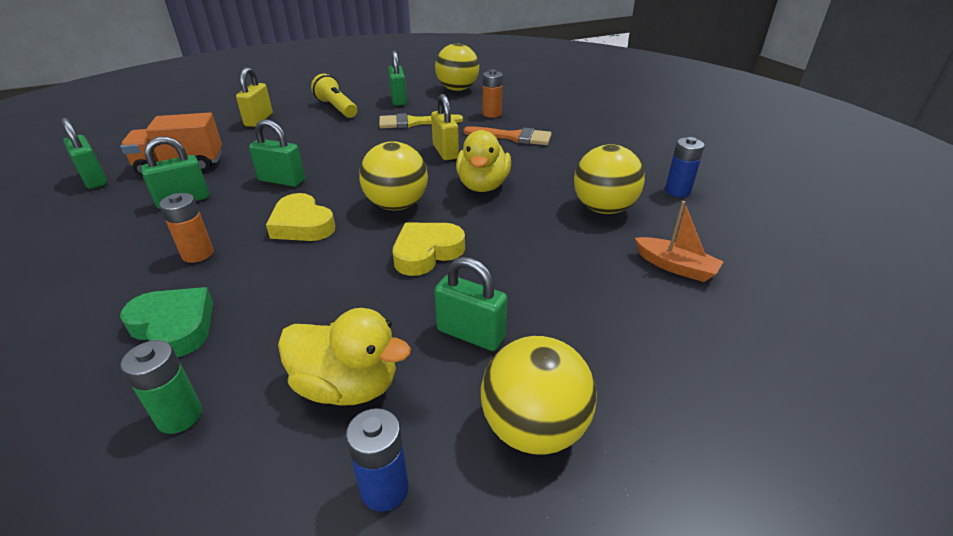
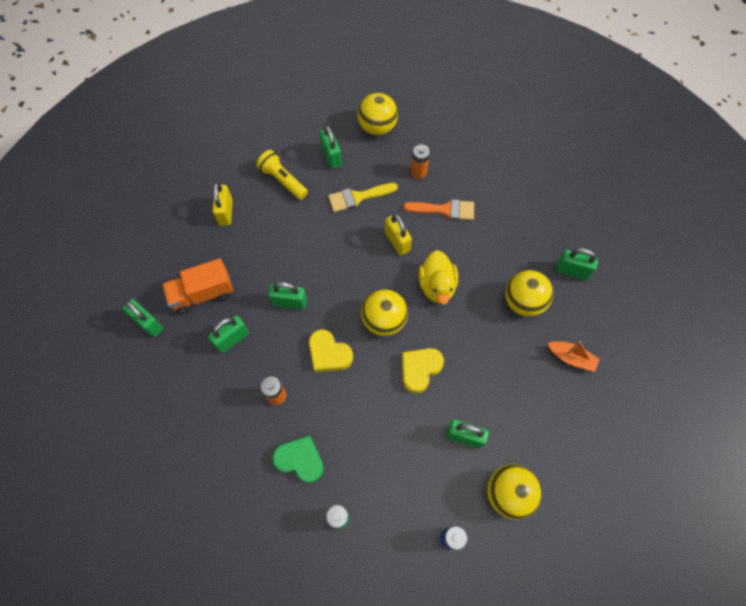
camera: 10 degrees left, 30 degrees up
(347, 386) = (412, 484): yellow duck -> none
(677, 191) = (571, 271): blue battery -> green padlock

